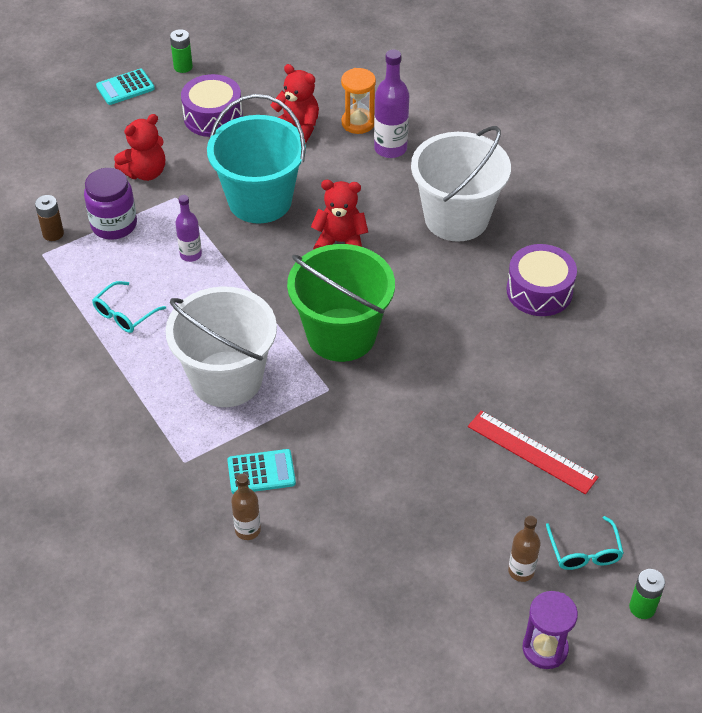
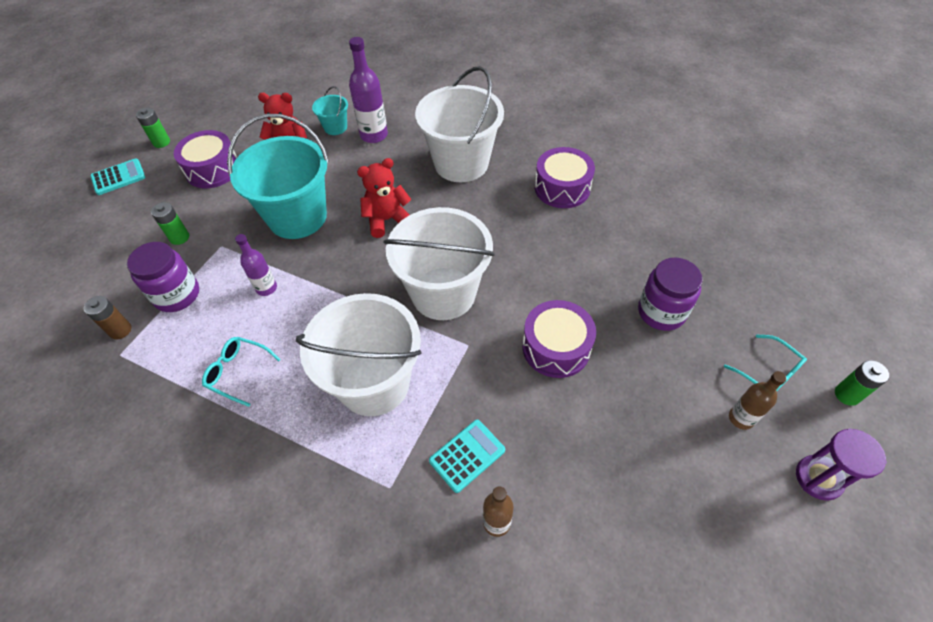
camera: 30 degrees left, 5 degrees up
(124, 314) = (238, 372): turquoise glasses -> turquoise glasses turned 105 degrees clockwise
(125, 87) = (118, 177): turquoise calculator -> turquoise calculator turned 150 degrees counterclockwise
(145, 172) = (179, 237): red teddy bear -> green battery
(341, 335) = (443, 293): green bucket -> white bucket
(358, 123) = (335, 127): orange hourglass -> turquoise bucket
(405, 431) = (556, 347): none -> purple drum
(531, 452) = (661, 312): red ruler -> purple jar

